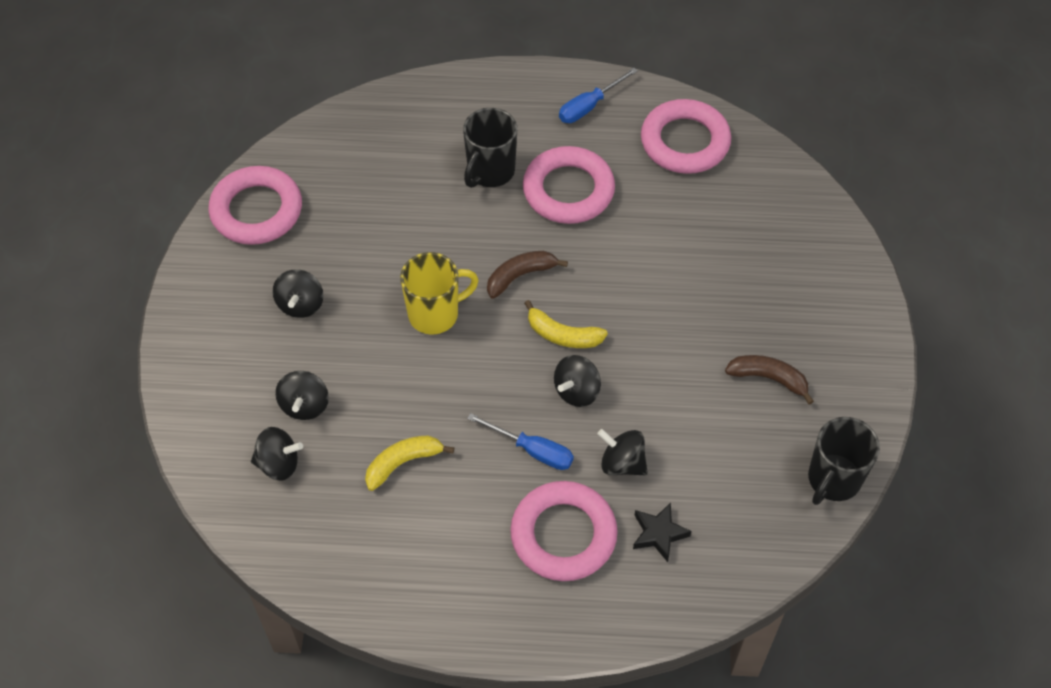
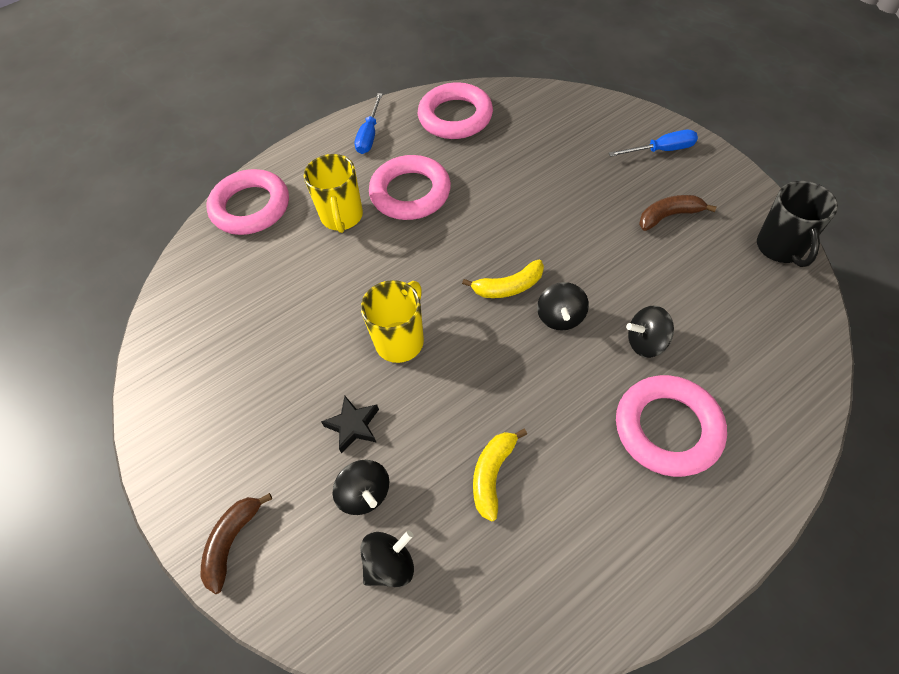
camera: 35 degrees left, 0 degrees up
(256, 210) = (176, 368): pink ring -> pink ring (251, 207)
(301, 304) = (283, 414): black spinning top -> none
(490, 172) = (342, 217): black mug -> yellow mug
(520, 276) = (436, 269): brown banana -> brown banana (232, 542)
(532, 450) = (577, 384): blue screwdriver -> blue screwdriver (661, 150)
(658, 534) = (726, 372): black star -> black star (353, 426)

